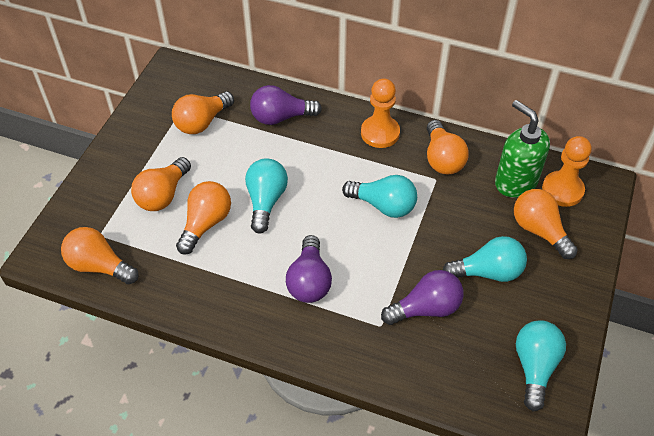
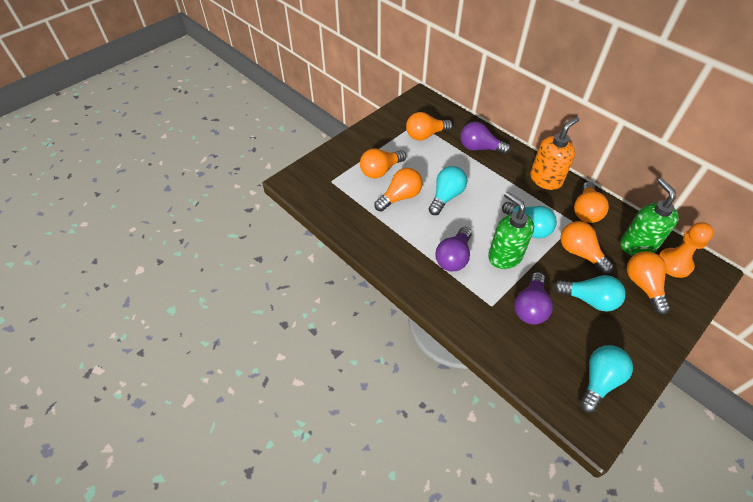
camera: 25 degrees right, 0 degrees up
(99, 266) = (322, 199): orange light bulb -> orange light bulb (580, 253)
(370, 255) = (504, 256): none -> green soap dispenser
(380, 133) = (545, 179): orange pawn -> orange soap dispenser
(426, 308) = (530, 307): purple light bulb -> purple light bulb turned 105 degrees clockwise

